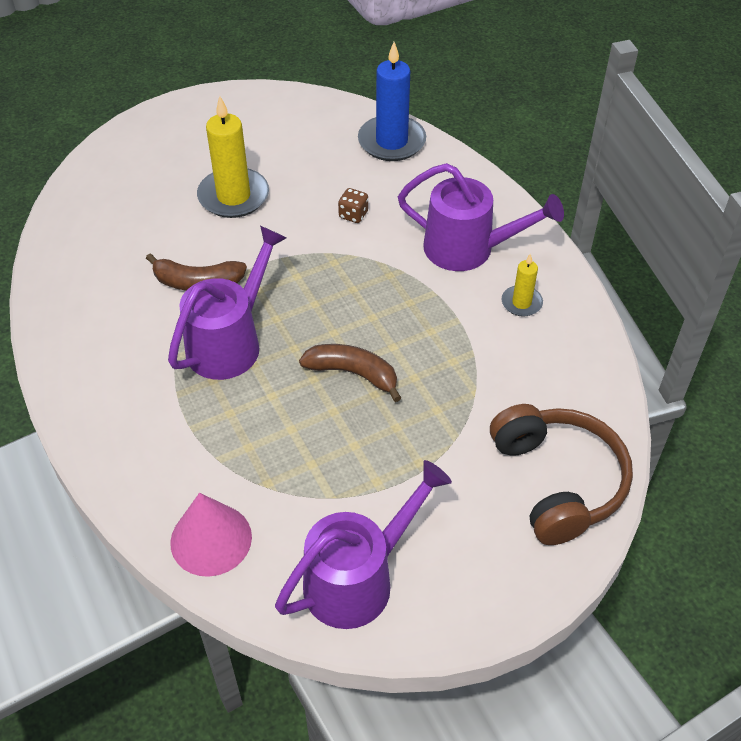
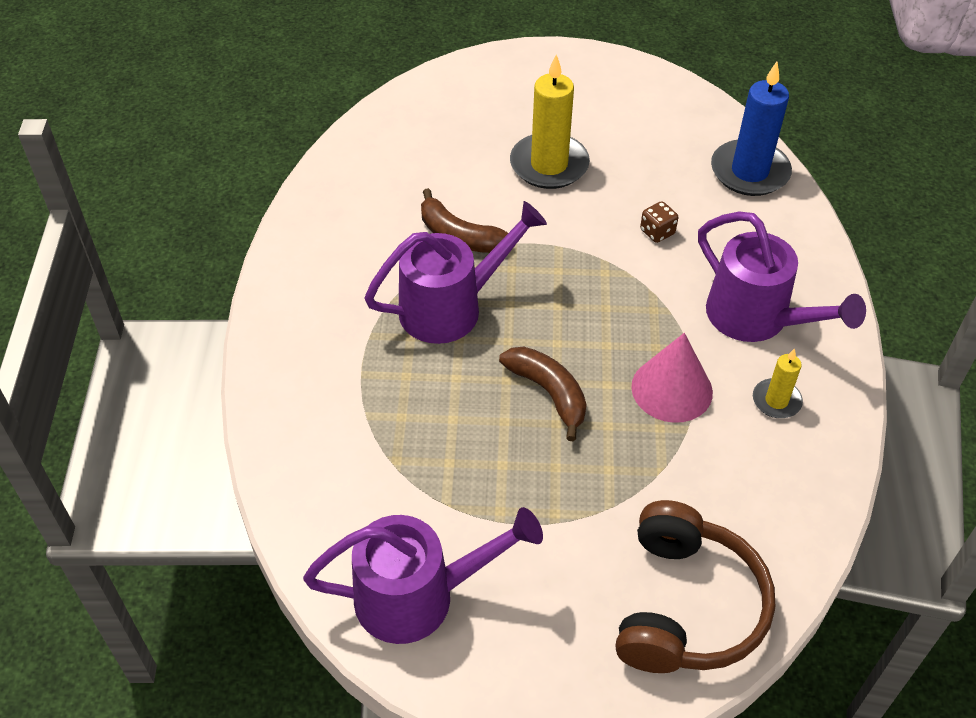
camera: 30 degrees right, 0 degrees up
(211, 539) = (310, 487): pink cone -> pink cone (672, 389)

